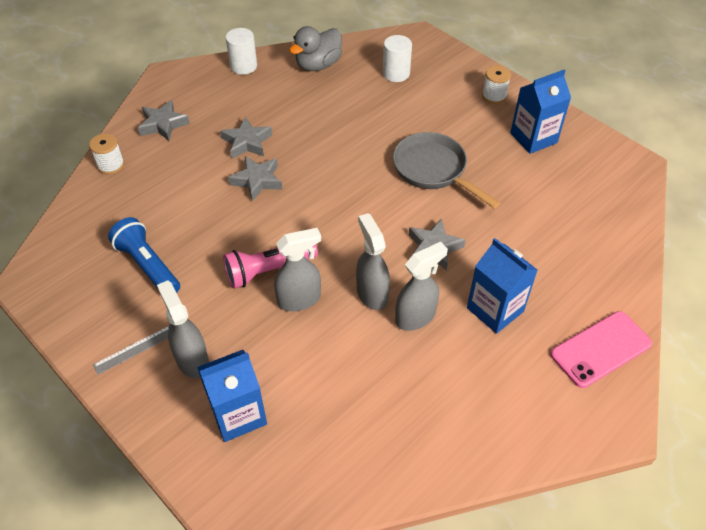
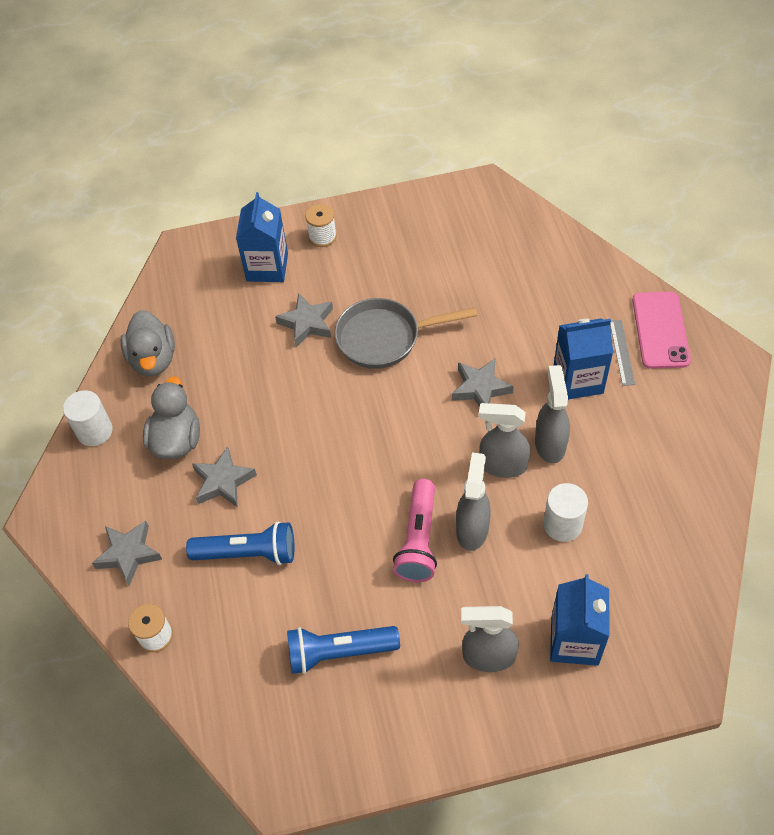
camera: 55 degrees left, 5 degrees up
(135, 349) = (444, 706): grey ruler -> grey ruler (621, 352)
(198, 180) = (247, 553): none -> blue flashlight
(257, 180) = (288, 497): grey star -> grey star (307, 323)
(263, 105) = (176, 440): none -> grey duck
(396, 73) = (225, 298): white cylinder -> white cylinder (562, 524)
(533, 138) = (400, 239): blue carton -> blue carton (267, 267)

